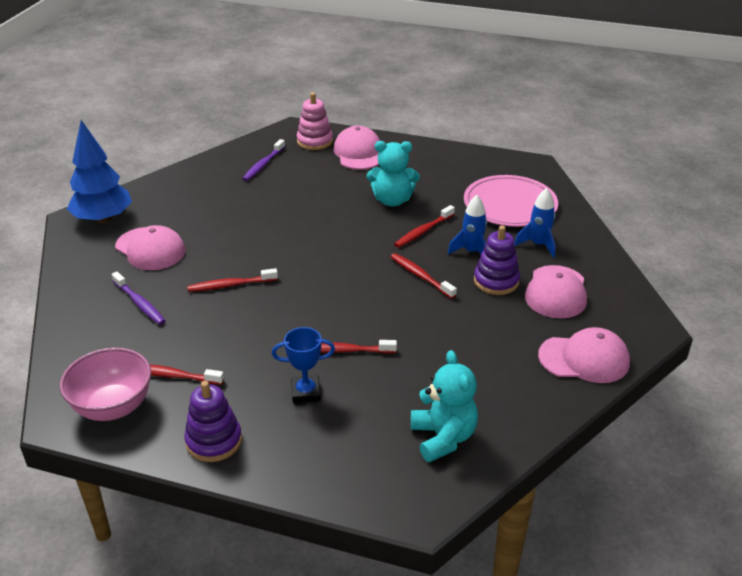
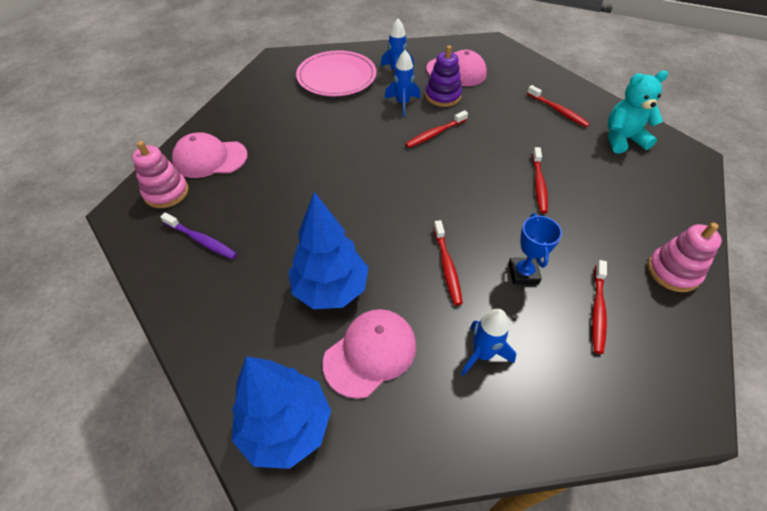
camera: 85 degrees left, 15 degrees up
(113, 407) = (657, 361): pink bowl -> none
(140, 303) = (482, 354): purple toothbrush -> blue rocket
(211, 226) = (330, 289): none -> blue tree
(214, 441) = (673, 271): purple stacking toy -> pink stacking toy
(306, 392) = (596, 210): blue trophy -> blue trophy (523, 273)
(392, 200) = (312, 141): turquoise teddy bear -> none
(423, 231) = (368, 126): red toothbrush -> red toothbrush (558, 110)
(584, 359) = (528, 71): pink cap -> none

